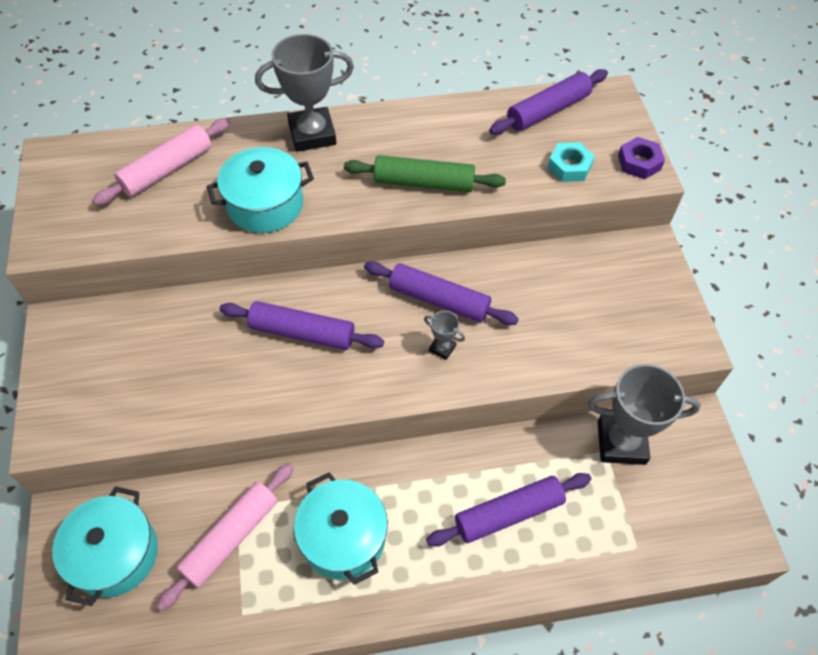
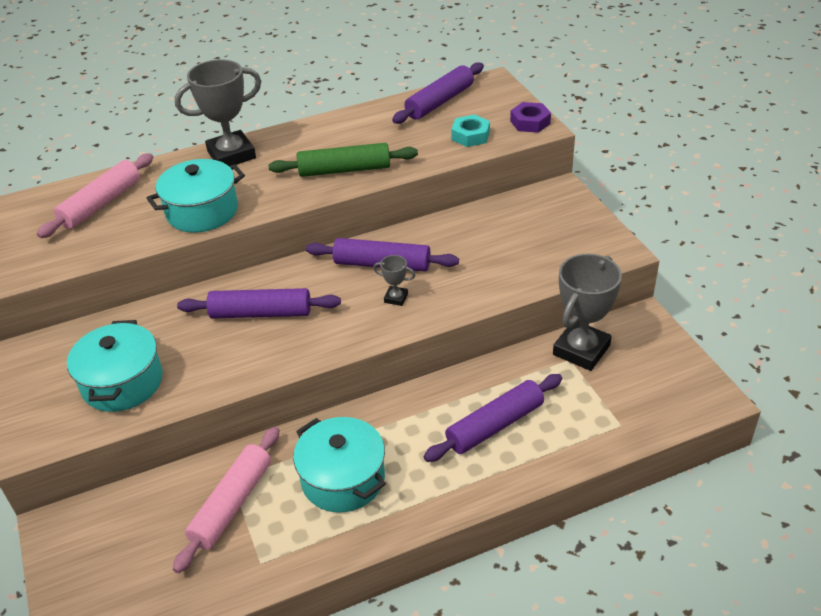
camera: 10 degrees left, 15 degrees down
(115, 554) = (117, 544): turquoise pot -> turquoise pot (122, 382)
(621, 442) = (581, 350): grey trophy -> grey trophy turned 45 degrees counterclockwise

